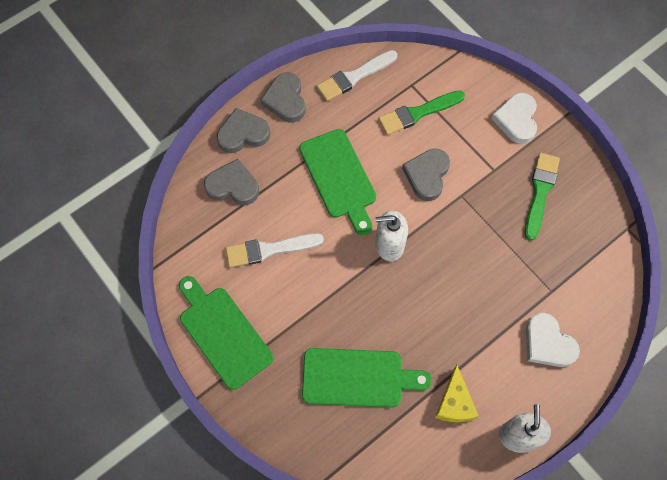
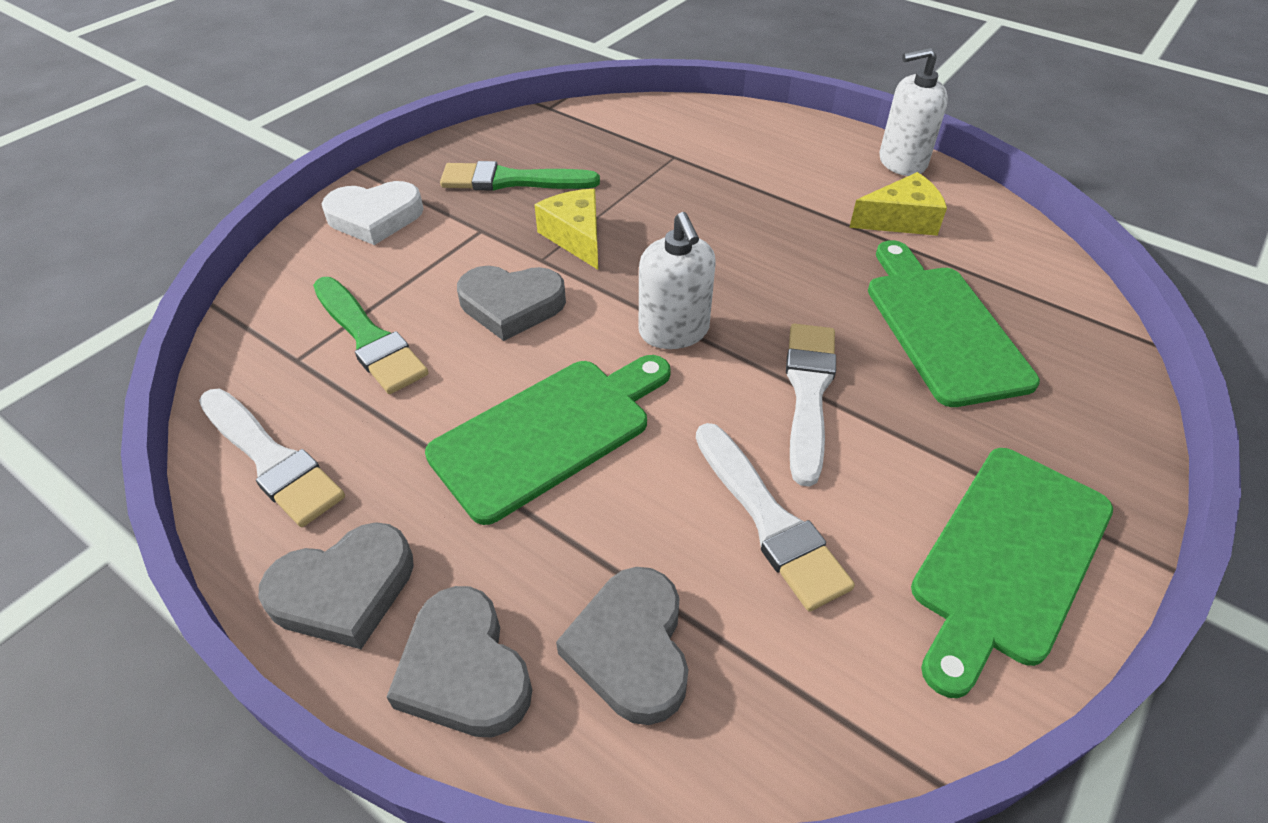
camera: 105 degrees left, 20 degrees down
(331, 292) = (808, 393): none -> white brush
(477, 216) = (576, 237): none -> yellow cheese
(547, 343) = (755, 152): white heart -> none

